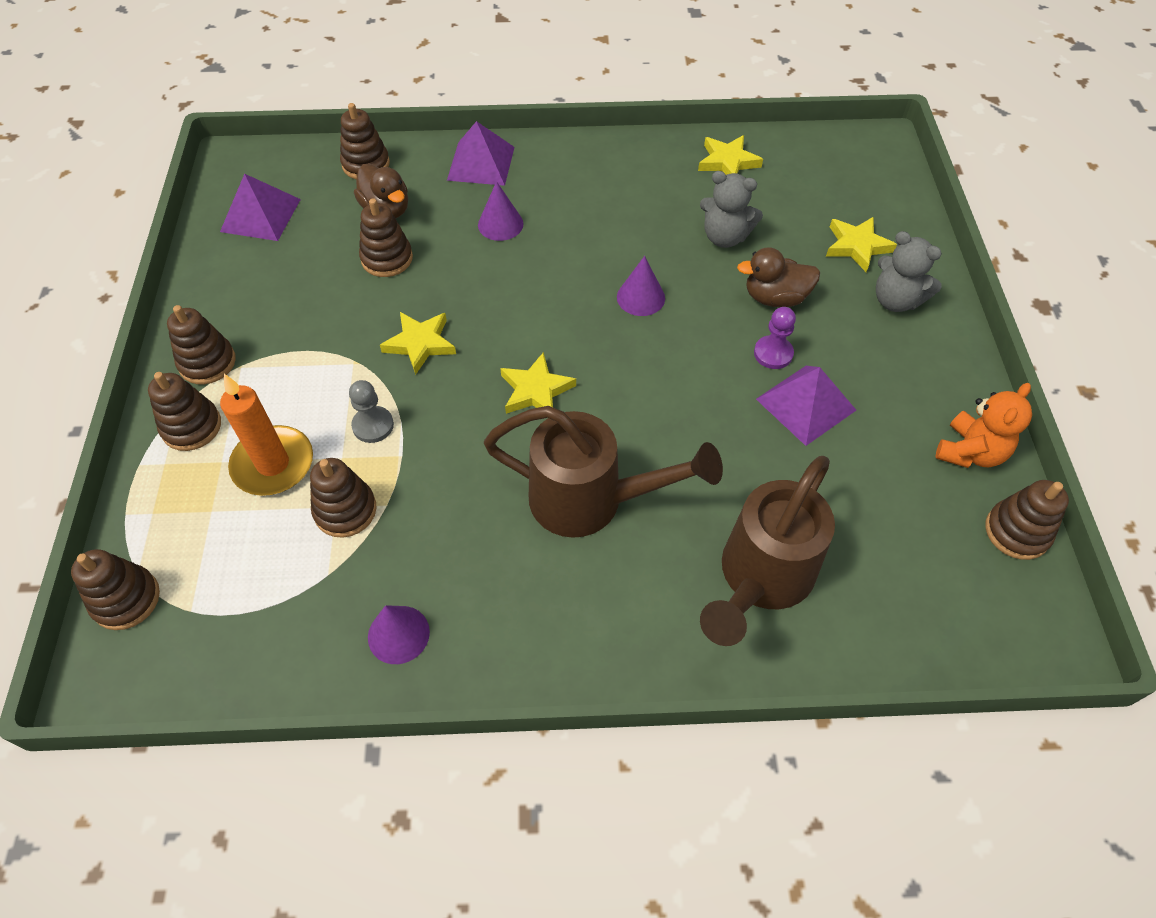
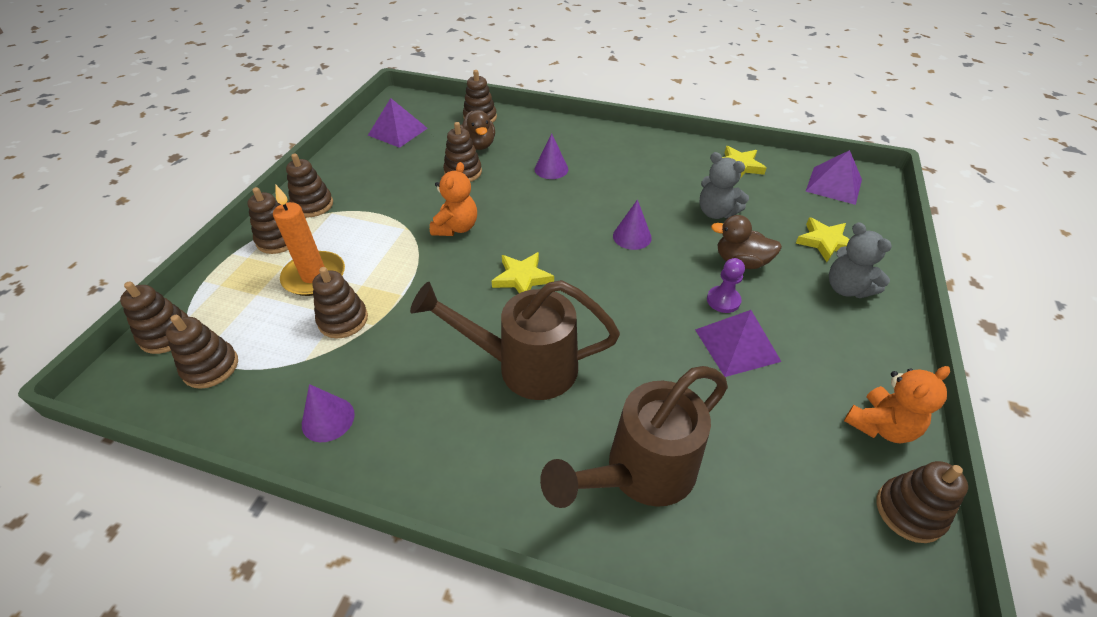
camera: 20 degrees right, 10 degrees down
(214, 621) = (211, 367): none -> brown stacking toy
(373, 425) = (394, 270): grey pawn -> none
(420, 344) = (456, 228): yellow star -> orange teddy bear
(481, 163) = (556, 132): purple pyramid -> purple pyramid (834, 185)
(590, 500) = (525, 366): brown watering can -> brown watering can turned 150 degrees clockwise

